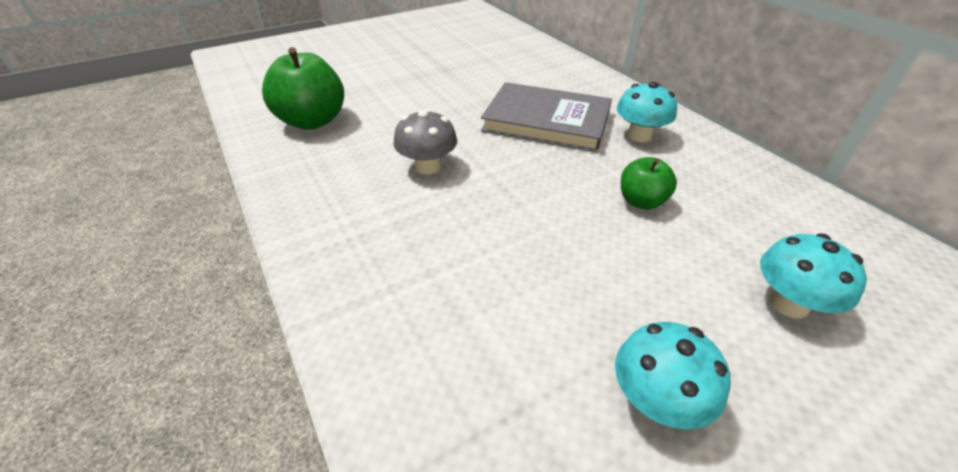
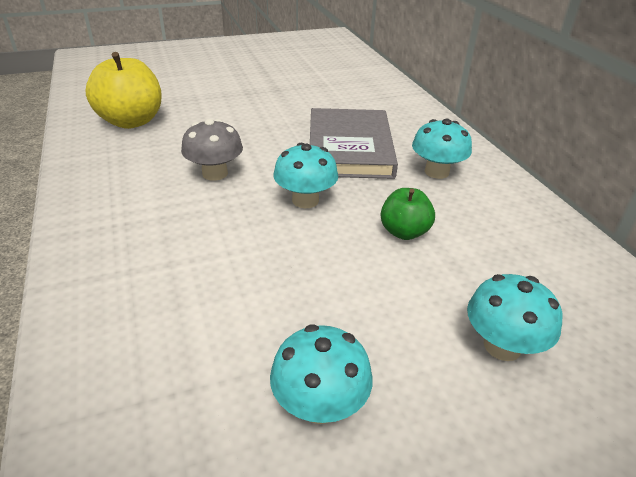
camera: 10 degrees right, 5 degrees down
(312, 121) = (131, 121): green apple -> yellow apple
(531, 182) = (305, 200): none -> turquoise mushroom
(546, 121) = (350, 148): grey book -> grey book turned 60 degrees clockwise

